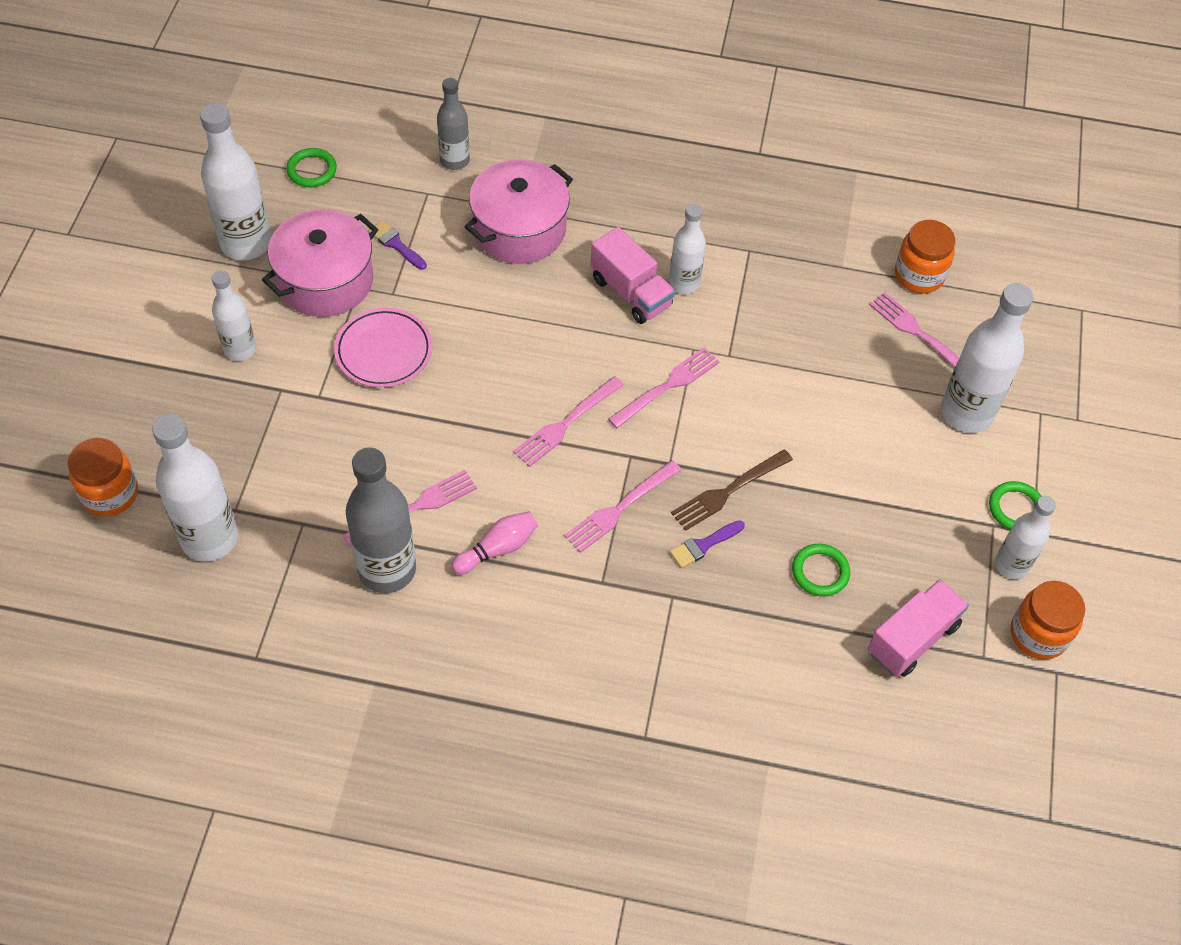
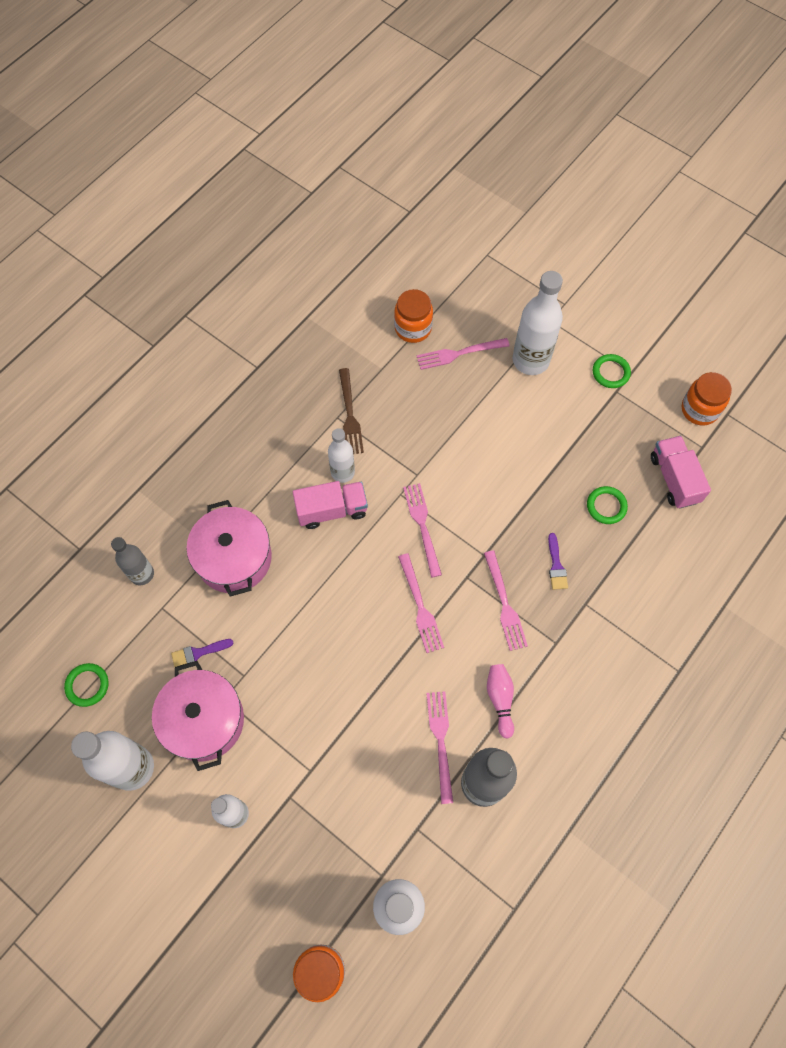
camera: 60 degrees left, 10 degrees up
(383, 351) = (293, 705): pink plate -> none
(728, 492) = (523, 530): brown fork -> brown fork (350, 415)
(1011, 565) = (648, 397): white bottle -> none

